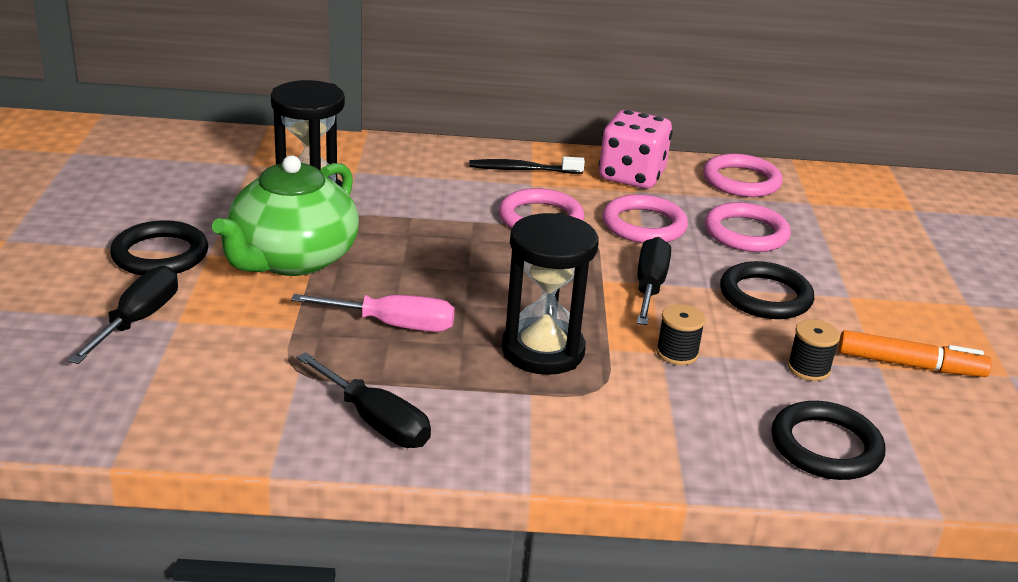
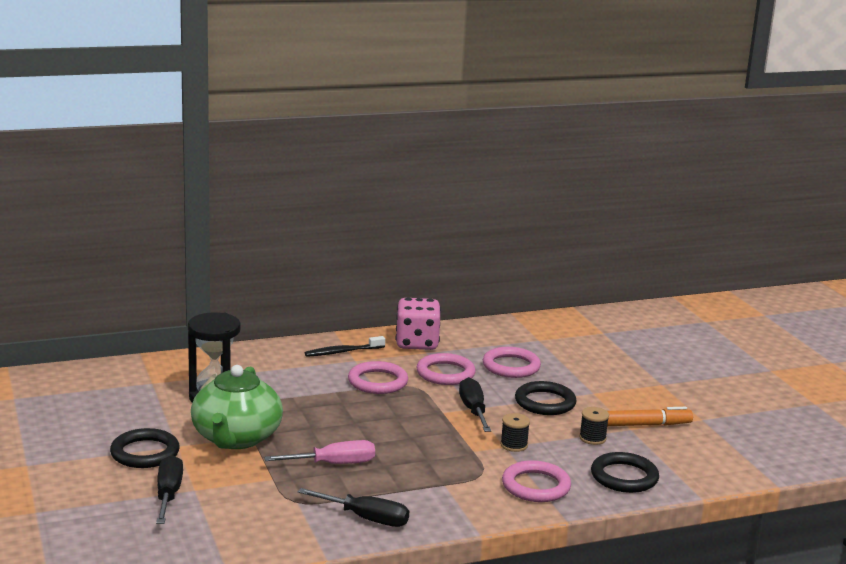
camera: 20 degrees left, 10 degrees down
(542, 351) = (435, 460): black hourglass -> none
(741, 181) = (488, 333): pink ring -> pink ring (536, 486)

